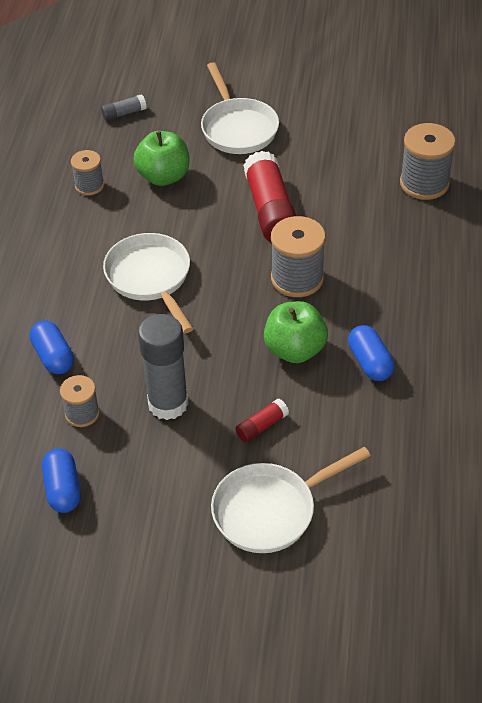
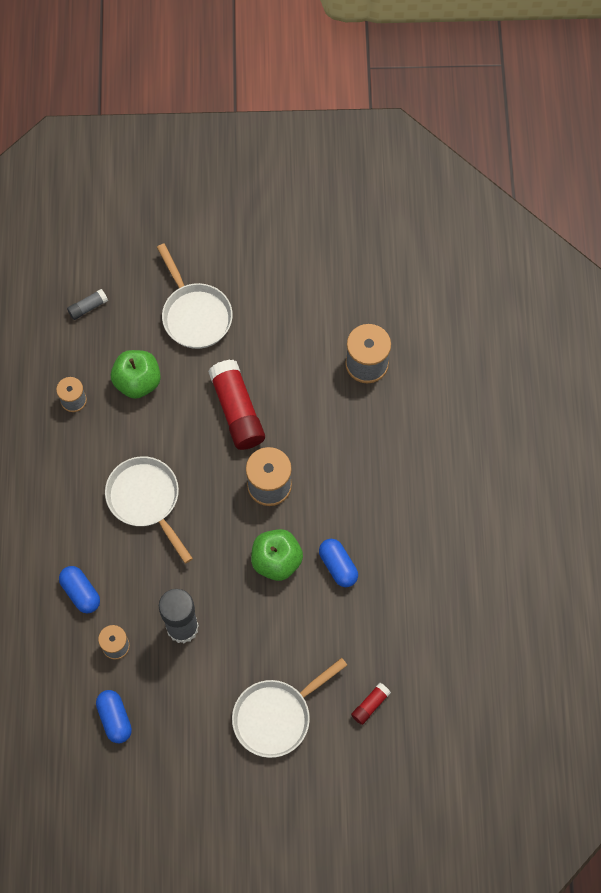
camera: 10 degrees left, 20 degrees up
(261, 426) = (259, 639): red glue stick -> red glue stick (370, 705)

